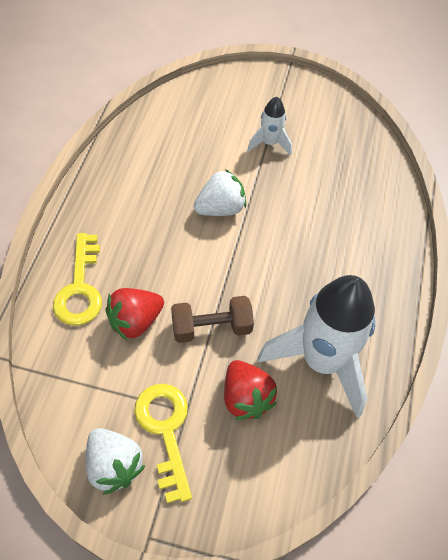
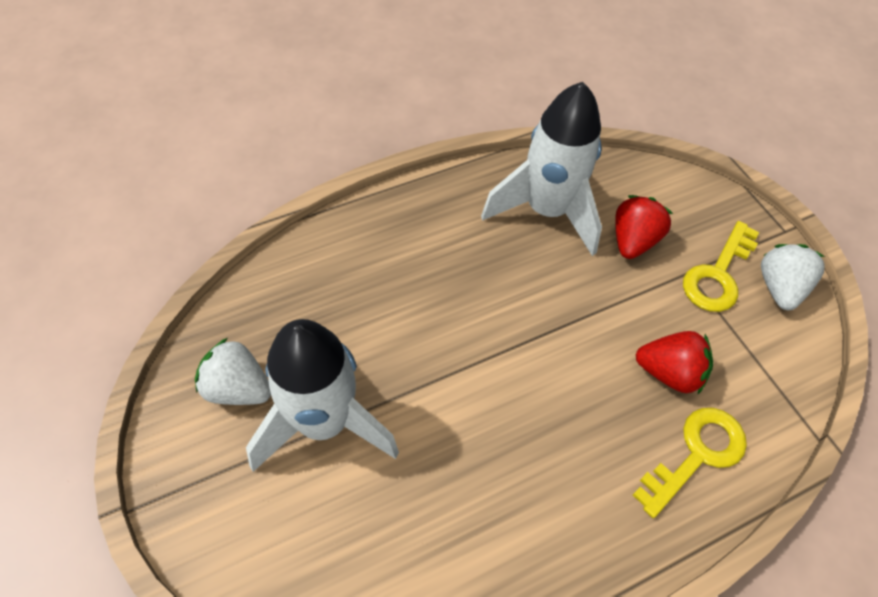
camera: 130 degrees left, 0 degrees up
(211, 328) = (605, 307): brown dumbbell -> none
(220, 208) = (470, 401): white strawberry -> white strawberry (238, 388)
(269, 143) = (324, 423): white rocket -> white rocket, size x2.09

